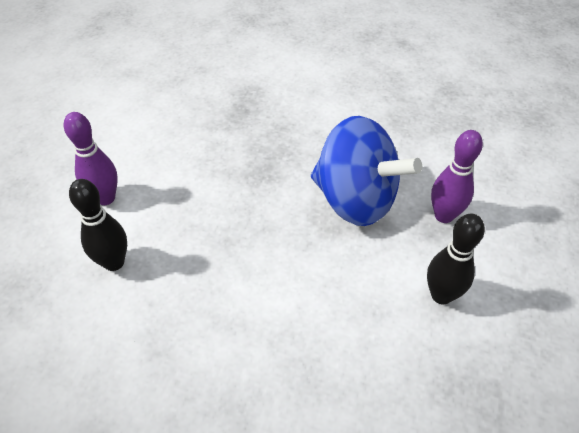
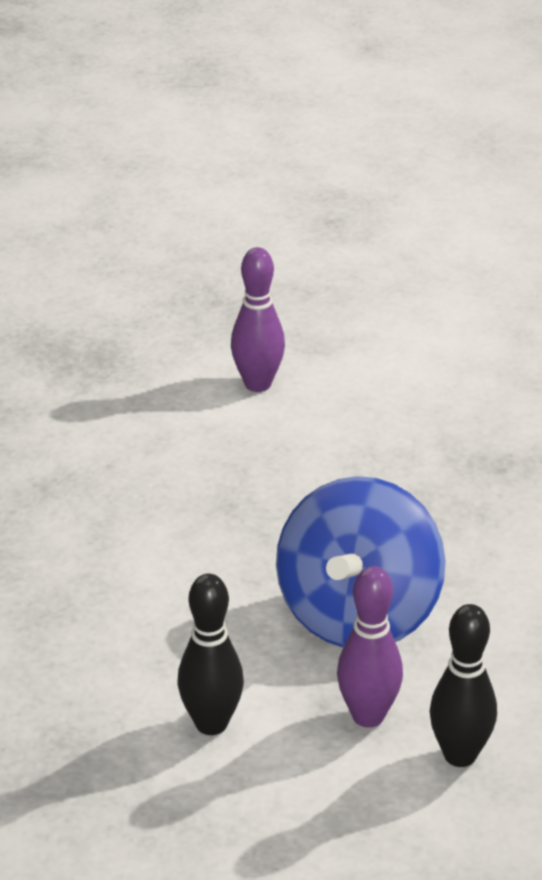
camera: 75 degrees right, 15 degrees down
(114, 262) = (157, 420): black bowling pin -> black bowling pin (460, 755)

